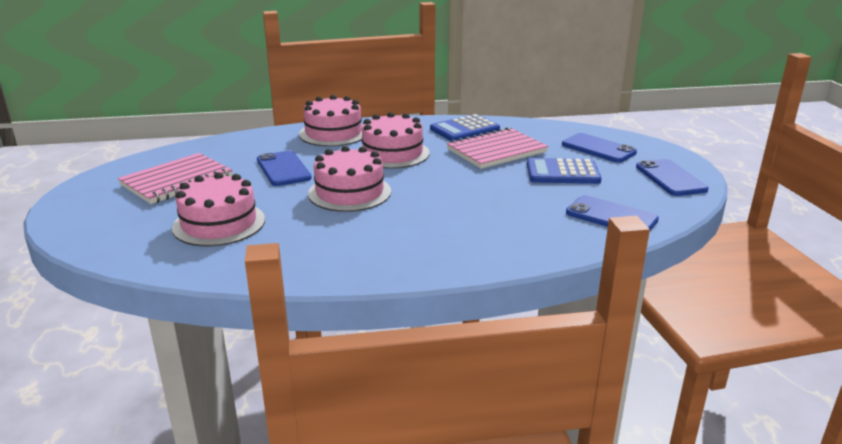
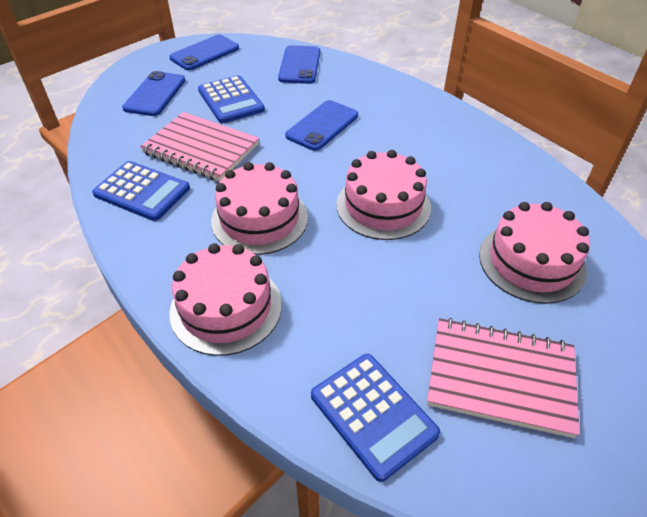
camera: 120 degrees left, 20 degrees up
(219, 148) = (373, 414): none -> blue calculator
(283, 169) = (376, 290): blue phone -> blue phone (322, 126)

